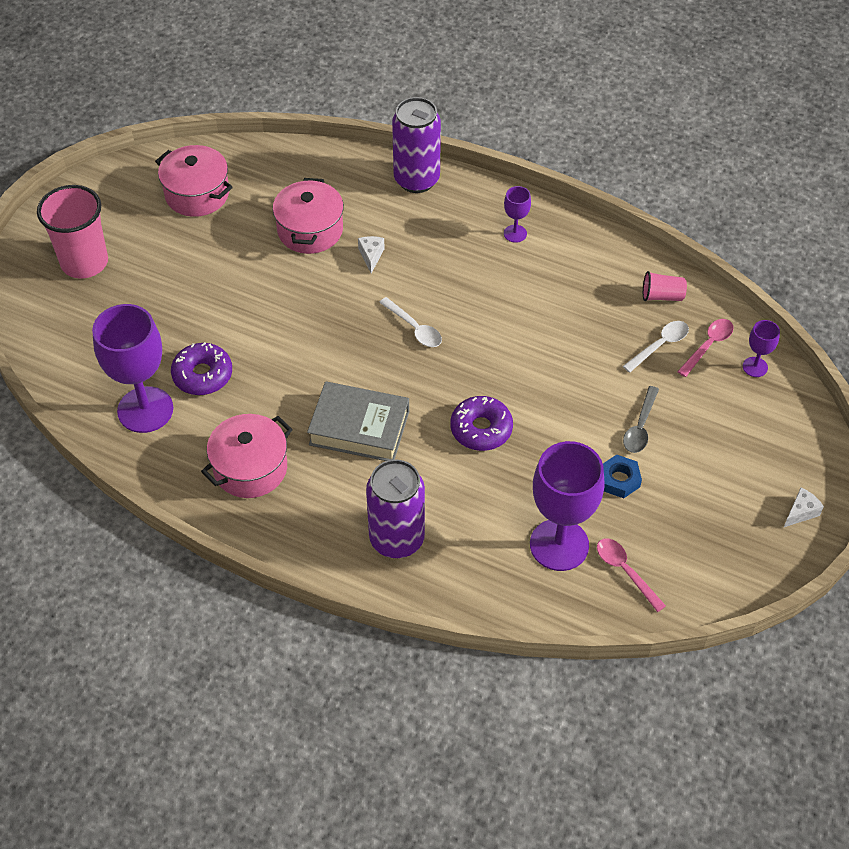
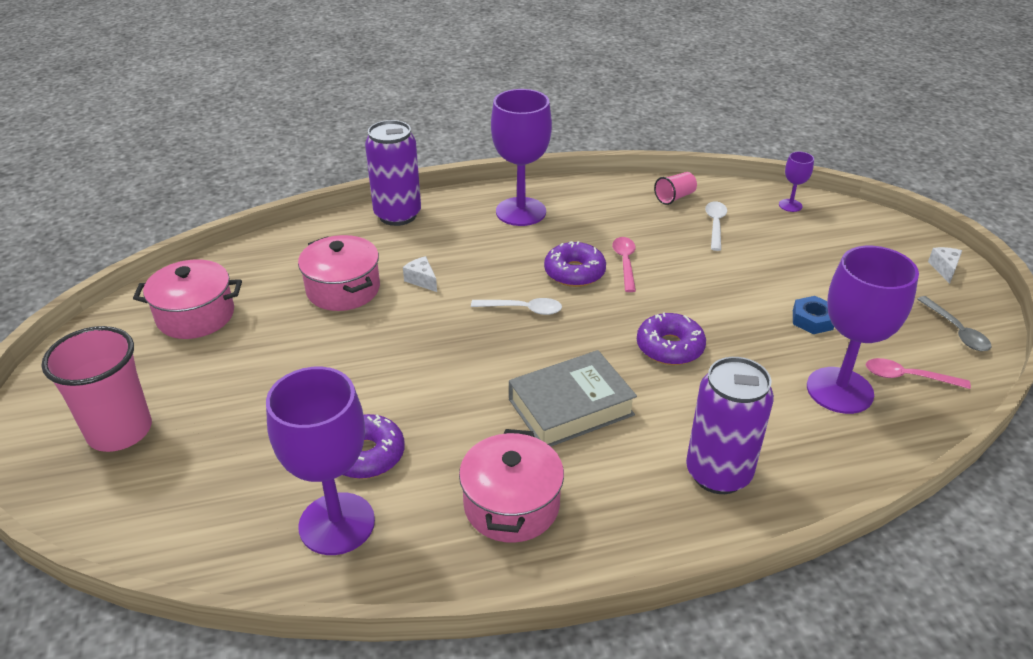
camera: 40 degrees left, 15 degrees down
(489, 319) = (574, 272): none -> purple donut
(515, 233) = (521, 212): purple goblet -> purple goblet, size x2.18
(640, 427) = (776, 279): grey spoon -> grey spoon (956, 331)
(708, 345) = (745, 209): pink spoon -> pink spoon (625, 262)

